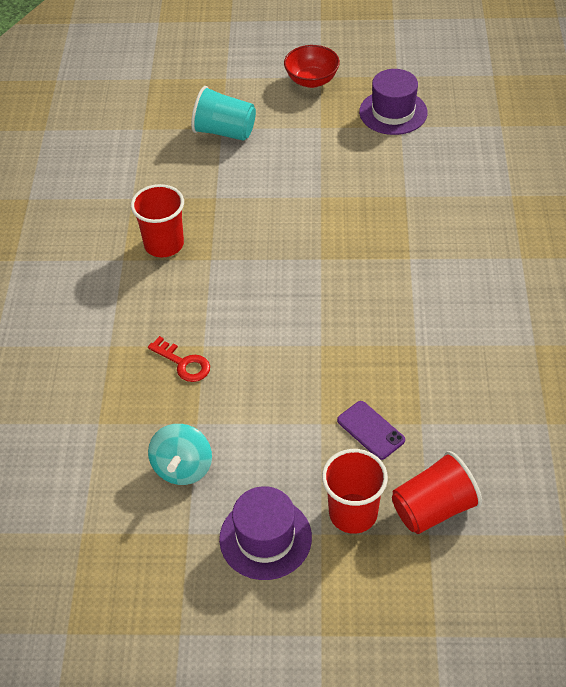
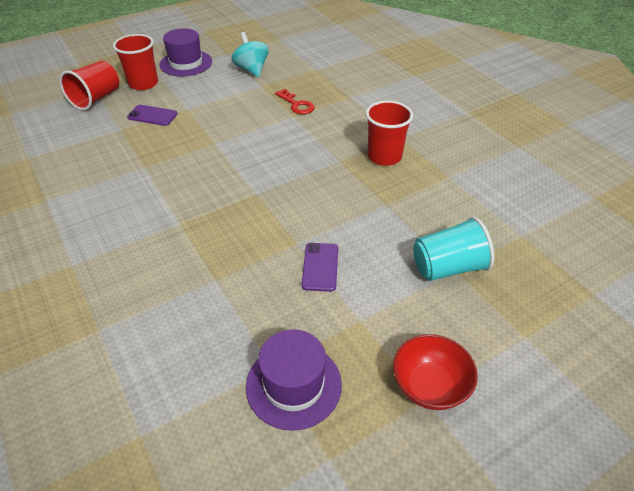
camera: 145 degrees right, 5 degrees down
(183, 363) = (296, 104): red key -> red key turned 135 degrees counterclockwise
(318, 171) = (320, 267): none -> purple phone

